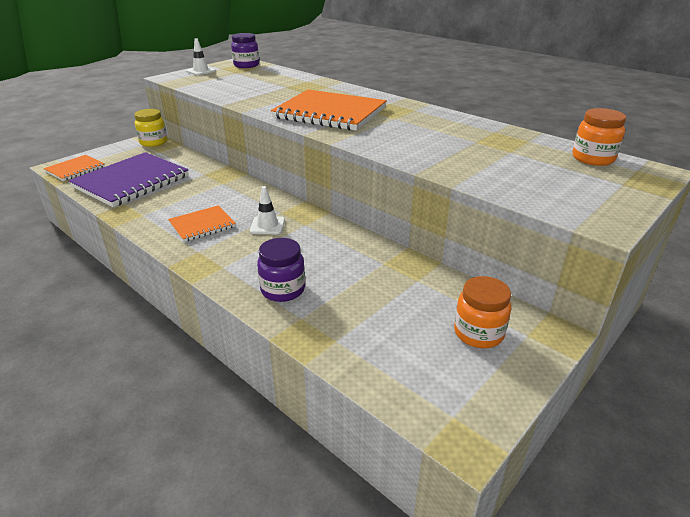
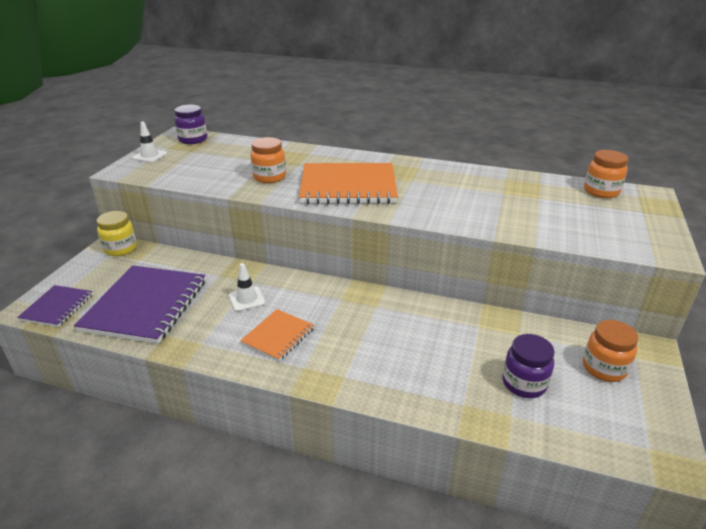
camera: 25 degrees left, 0 degrees up
(75, 169) = (57, 307): orange notebook -> purple notebook
(267, 225) = (343, 318): white traffic cone -> white traffic cone (247, 299)
(272, 97) = (269, 177): none -> orange jar
(283, 290) = (422, 382): purple jar -> purple jar (524, 383)

